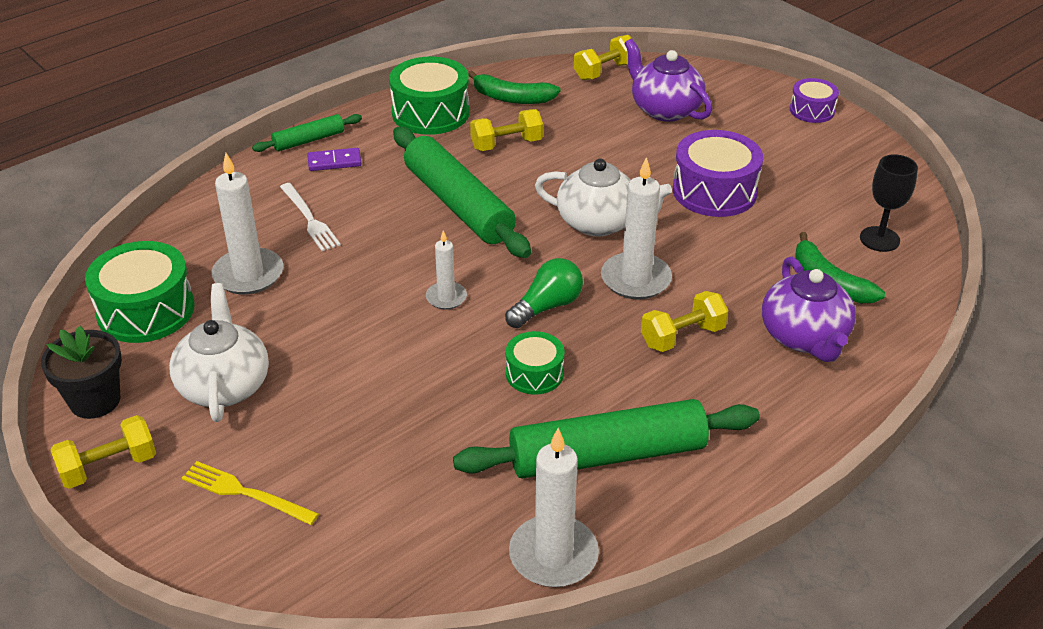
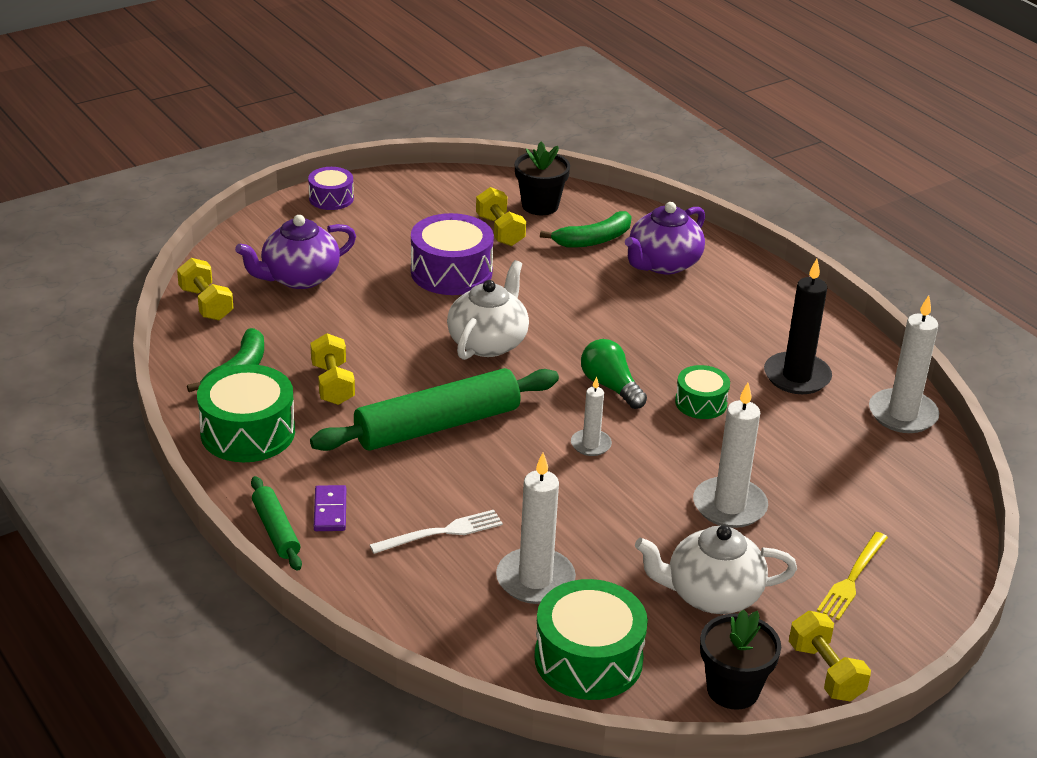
camera: 85 degrees left, 5 degrees down
(607, 454) = (797, 376): green rolling pin -> black candle
(635, 279) = (577, 333): white candle -> white candle (729, 506)
(682, 336) = (657, 320): yellow dumbbell -> yellow dumbbell (500, 231)
(804, 338) = (663, 264): purple teapot -> purple teapot turned 135 degrees clockwise
(879, 239) = (540, 206): black goblet -> black flower pot

